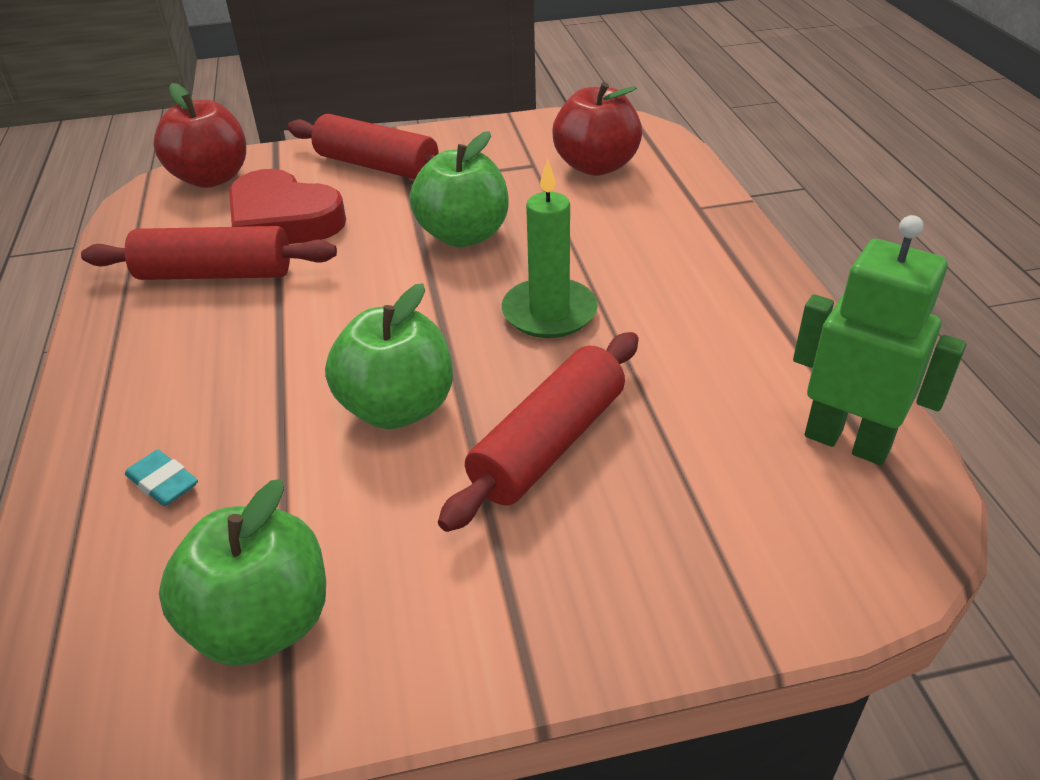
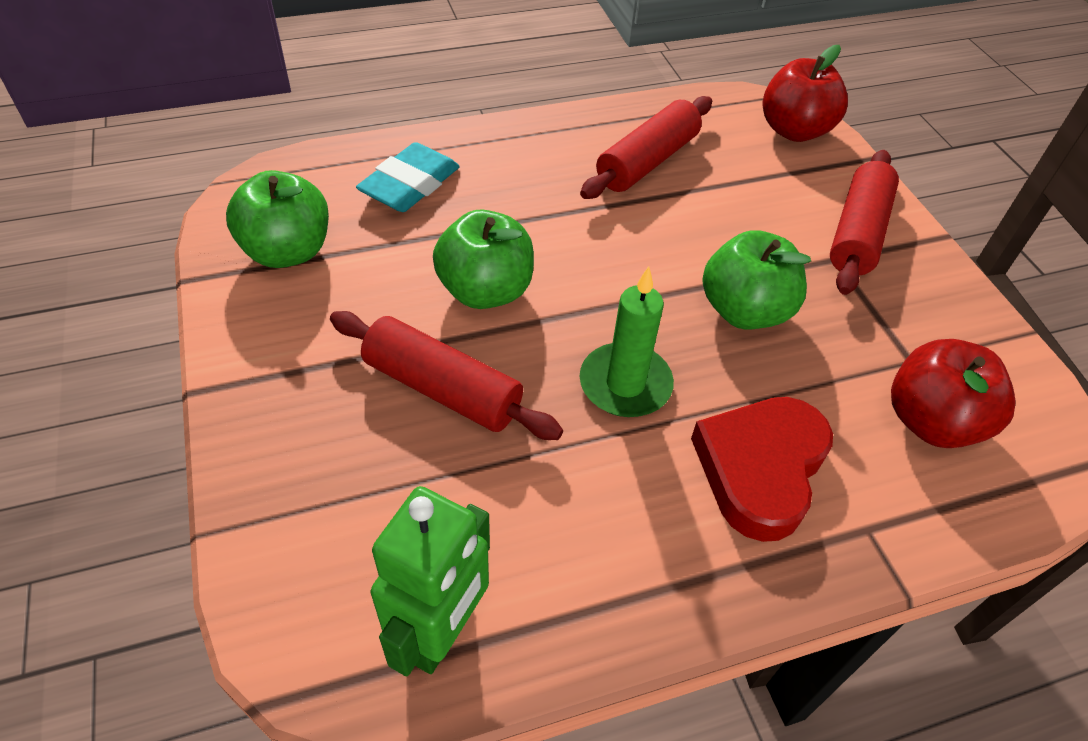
camera: 80 degrees right, 10 degrees up
(163, 483) = (410, 185): turquoise eraser -> turquoise eraser, size x1.92
(215, 274) = (647, 161): red rolling pin -> red rolling pin turned 45 degrees clockwise
(283, 220) = (738, 185): red heart -> red heart (760, 469)

